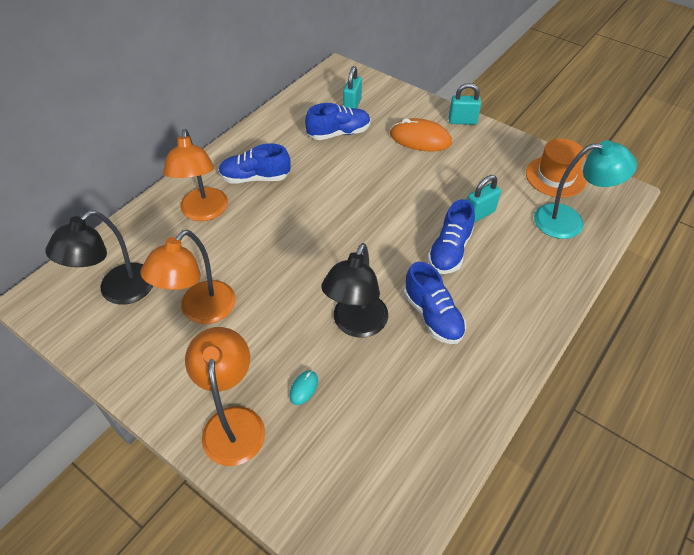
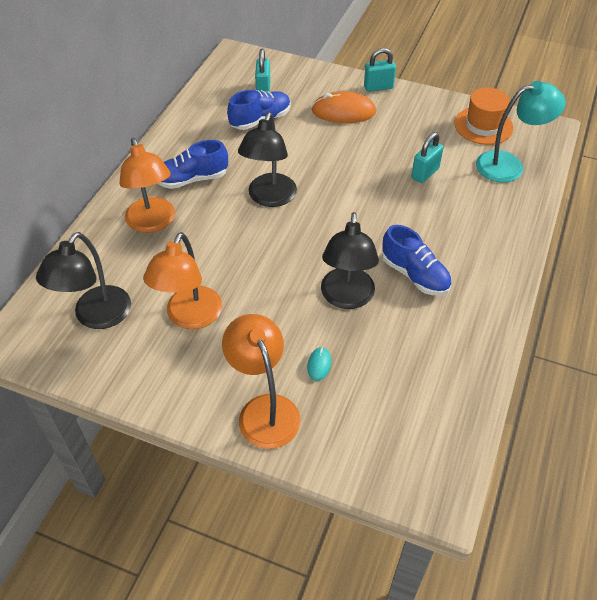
camera: 15 degrees left, 0 degrees up
(319, 209) = (269, 198): none -> black lamp
(449, 251) = (409, 213): blue shoe -> none

